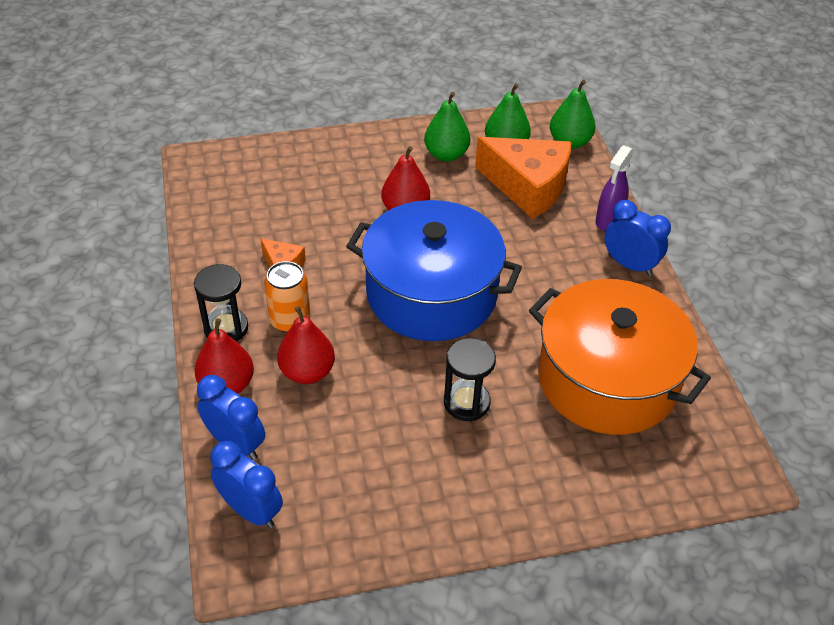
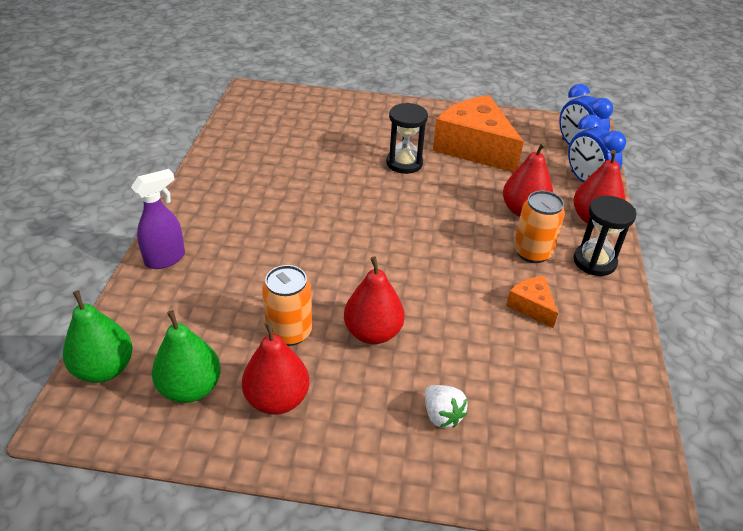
camera: 160 degrees left, 5 degrees down
(333, 173) = (442, 415): none -> white strawberry
(431, 294) = (390, 240): blue pot -> none
(446, 155) = (277, 399): green pear -> red pear
(467, 194) = (289, 332): none -> orange can
(528, 187) = (212, 321): orange cheese -> orange cheese (474, 147)
(607, 379) = (290, 150): orange pot -> none
(629, 265) = (190, 215): blue clock -> none

